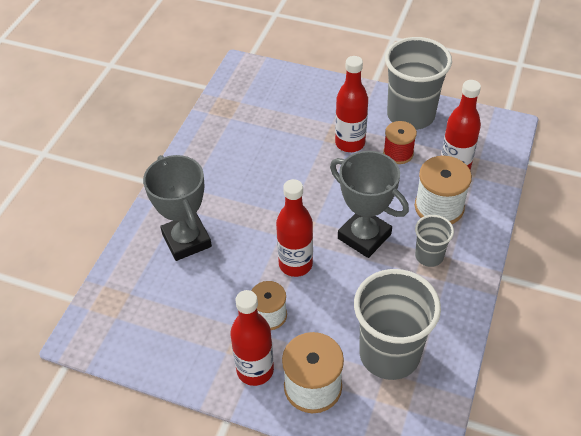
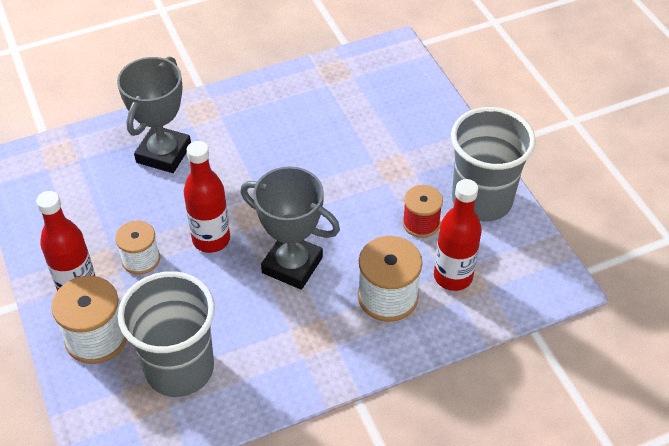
camera: 45 degrees right, 0 degrees up
(350, 143) = (392, 181): red bottle -> none
(364, 236) = (292, 265): grey trophy -> grey trophy turned 60 degrees counterclockwise
(429, 256) = (319, 327): grey cup -> none

